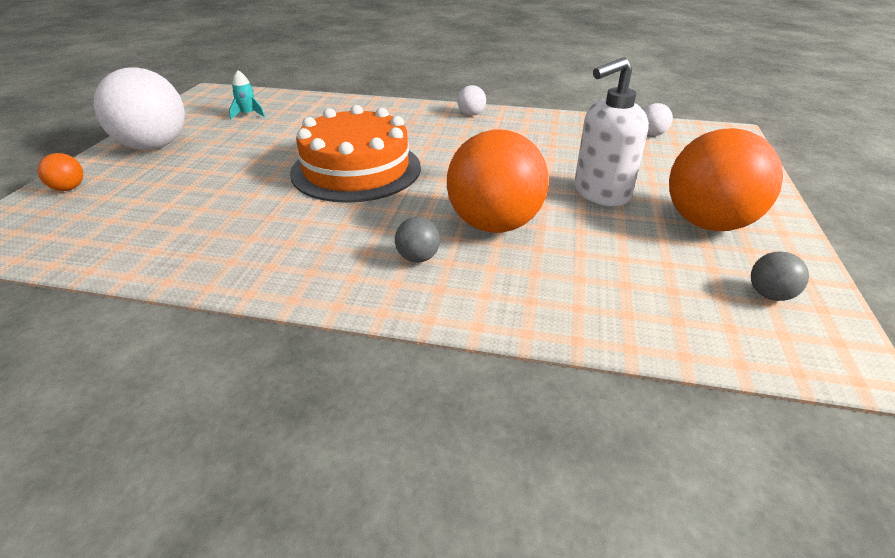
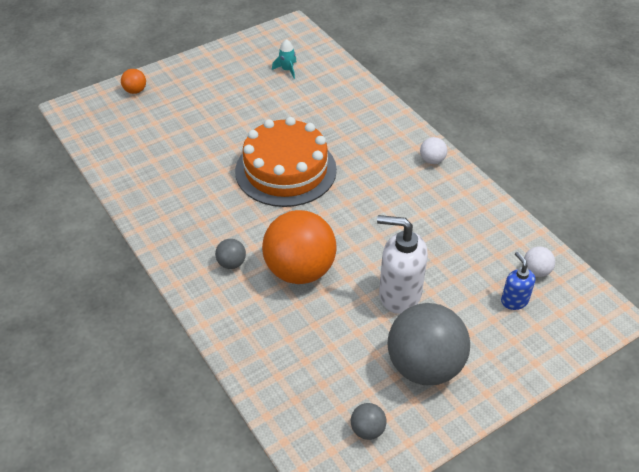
camera: 45 degrees right, 10 degrees up
(154, 146) = (205, 74): white ball -> none
(674, 154) = (514, 300): none -> blue soap dispenser
(708, 223) = (424, 366): orange ball -> grey ball

